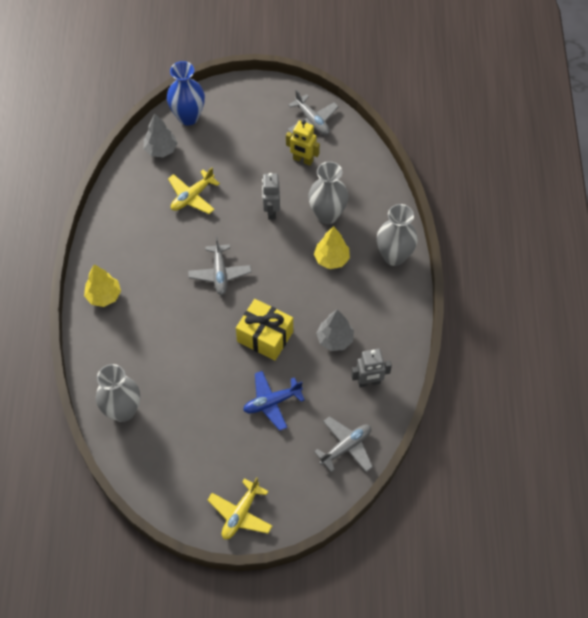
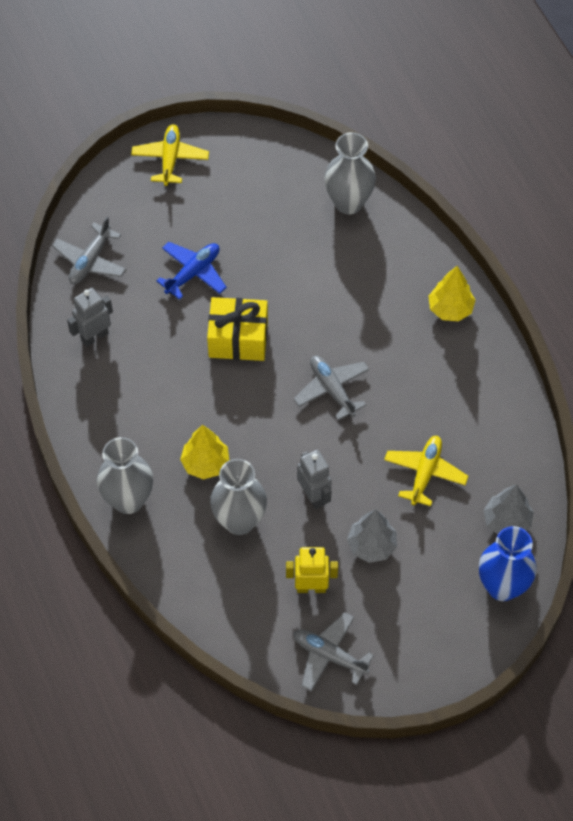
camera: 155 degrees right, 0 degrees up
(335, 339) = (155, 368): grey tree -> grey tree (371, 545)

